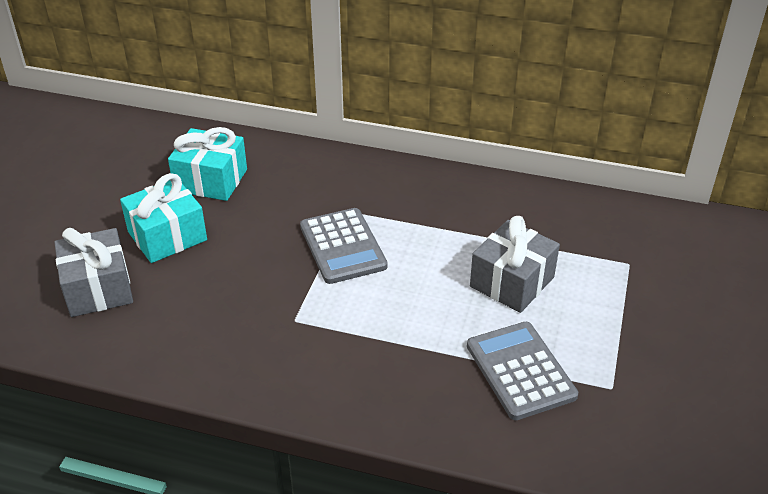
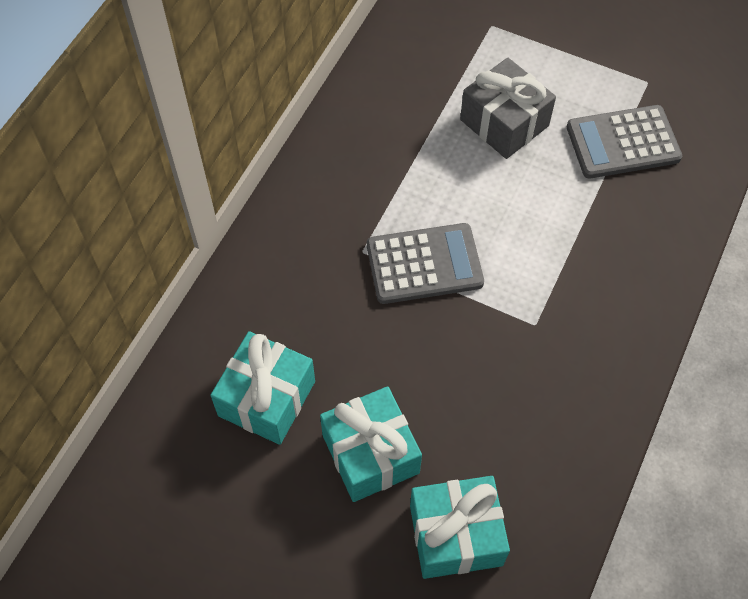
camera: 80 degrees left, 20 degrees up
(98, 288) = (456, 535): grey gift -> turquoise gift

